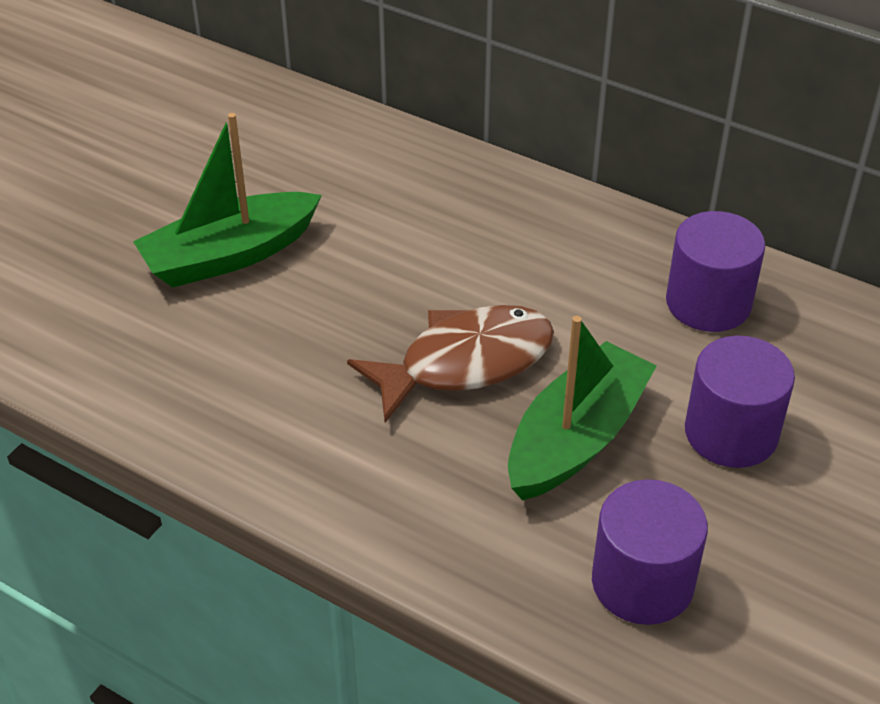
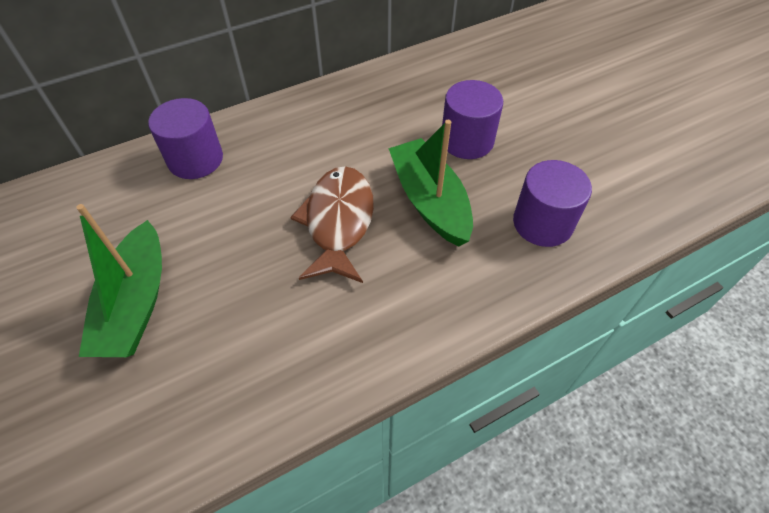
camera: 60 degrees left, 10 degrees up
(708, 303) = (375, 104): purple cylinder -> purple cylinder (195, 159)

